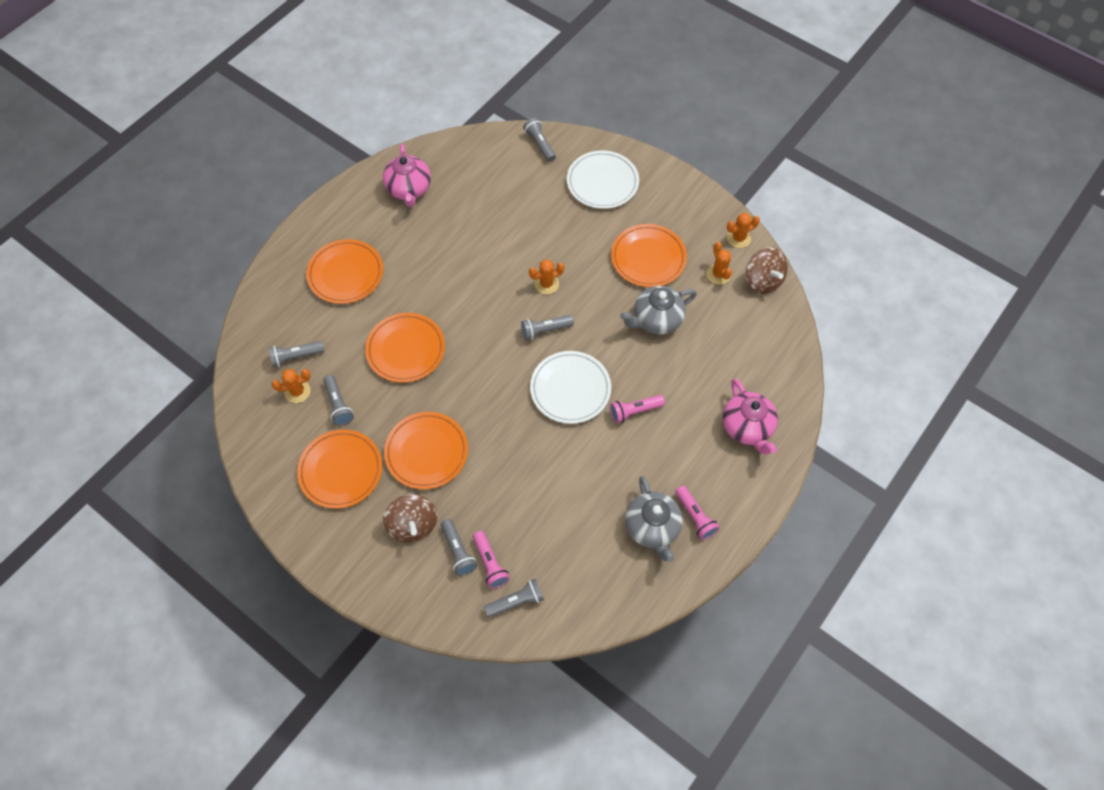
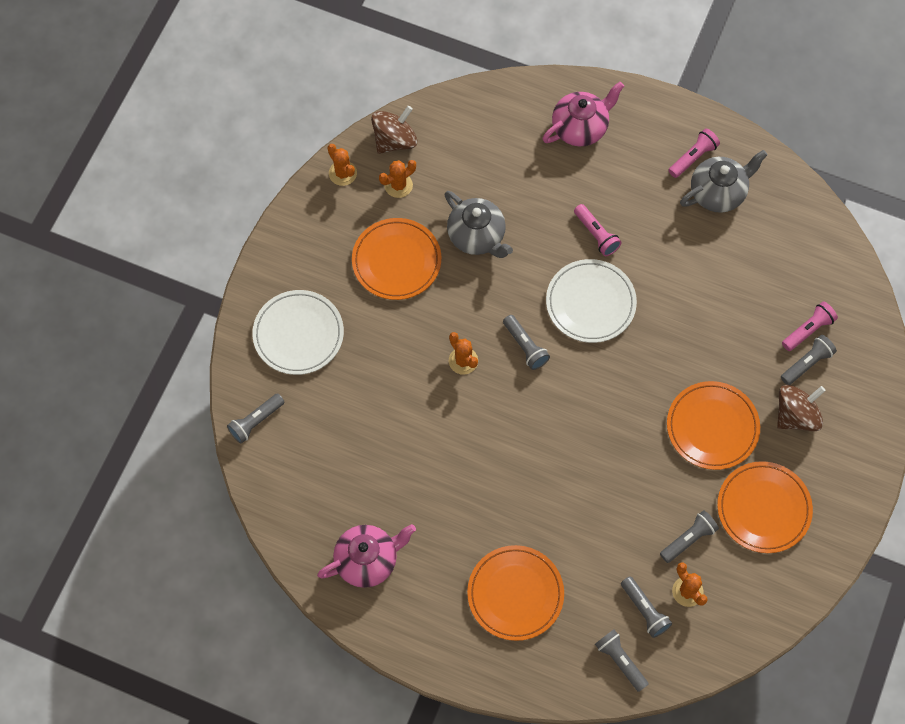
camera: 105 degrees left, 5 degrees up
(406, 350) = (596, 489): orange plate -> none
(516, 601) = (836, 296): grey flashlight -> grey flashlight (620, 661)

